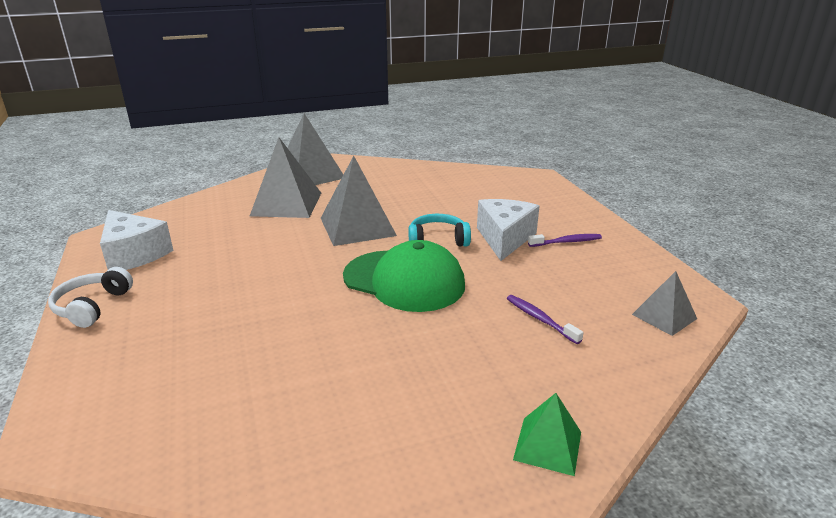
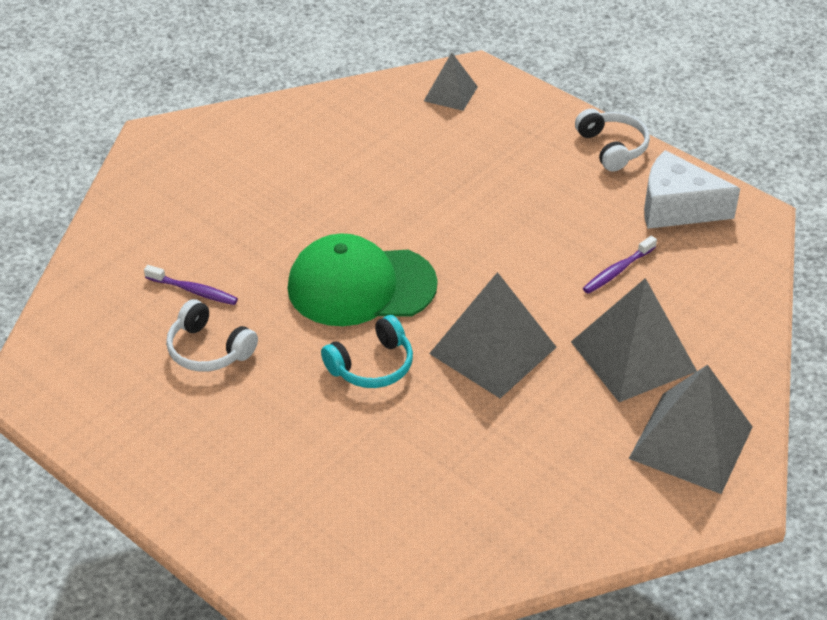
camera: 150 degrees right, 15 degrees up
(505, 238) = (290, 405): white cheese -> none
(545, 279) = (209, 350): none -> white headphones
(548, 445) = (147, 183): green pyramid -> none
(567, 242) = (206, 431): purple toothbrush -> purple toothbrush (617, 271)
(664, 316) = (67, 343): grey pyramid -> grey pyramid (450, 93)

